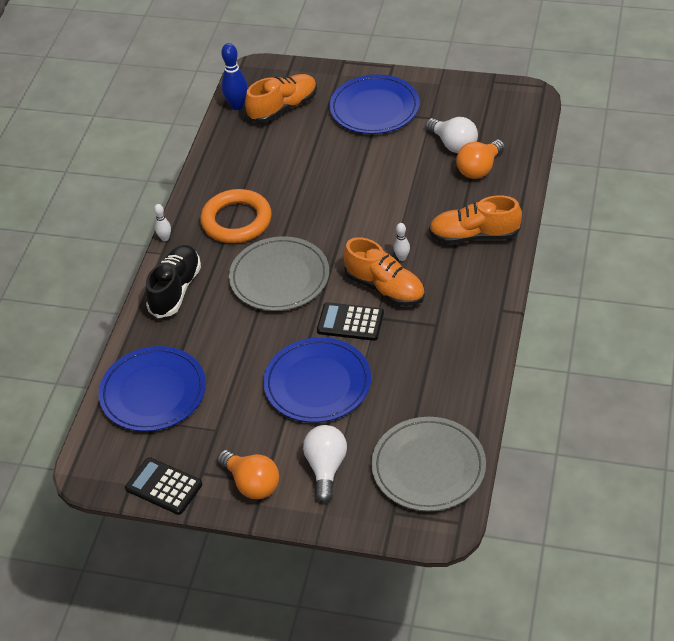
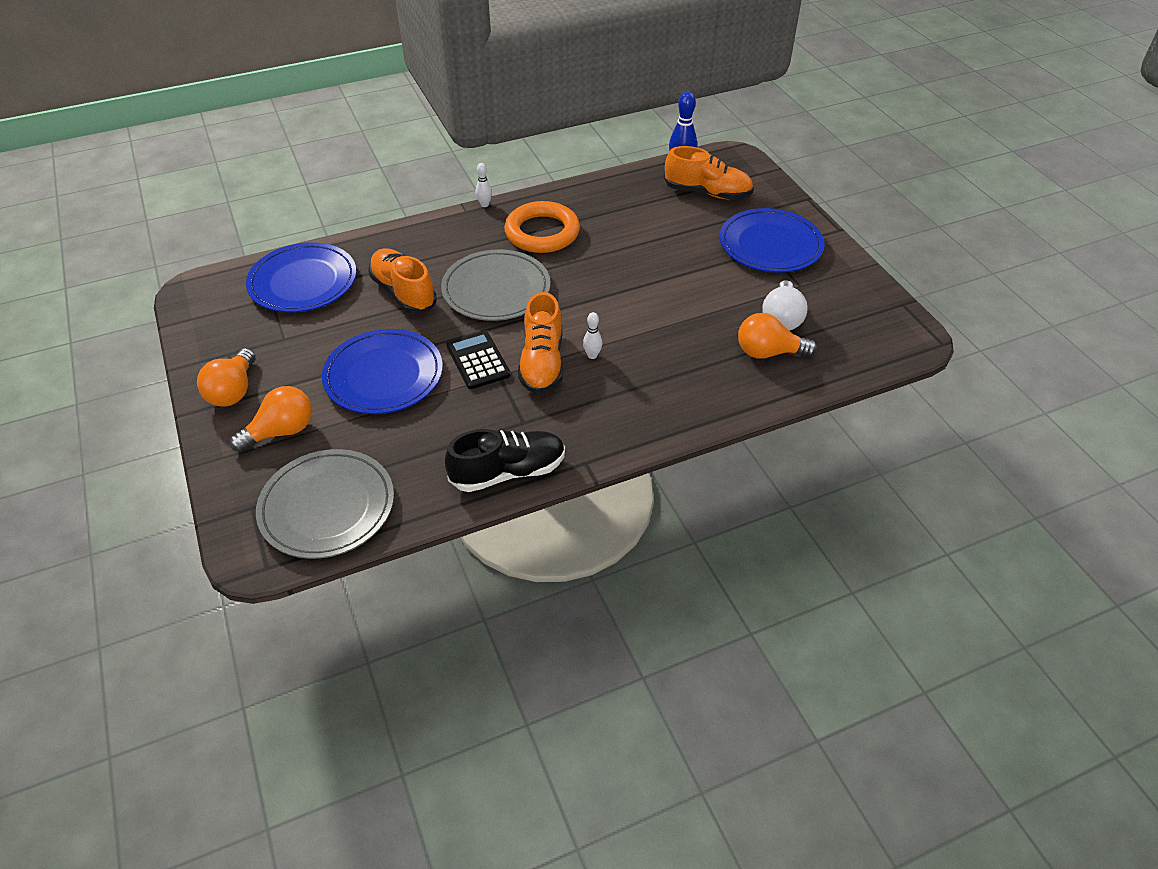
camera: 50 degrees right, 0 degrees up
(164, 486) = (199, 339): black calculator -> none
(175, 290) = (430, 238): black shoe -> black shoe (508, 472)
(326, 468) = (281, 431): white light bulb -> orange light bulb
(474, 236) = (671, 393): orange shoe -> orange shoe (403, 292)

